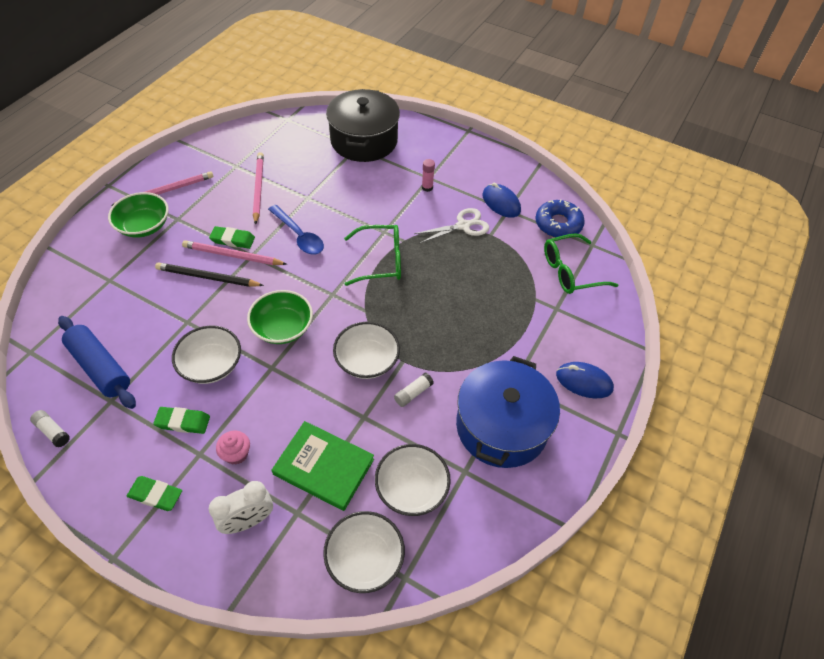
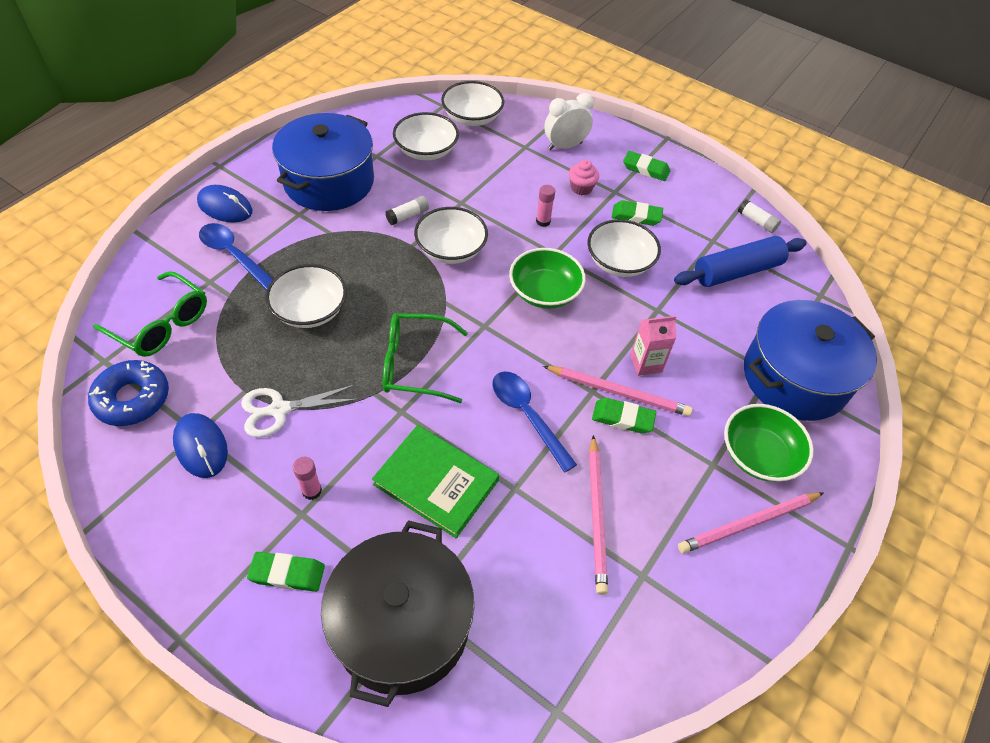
camera: 175 degrees left, 0 degrees up
(92, 278) = (795, 377): none -> blue pot
(100, 367) = (736, 271): blue rolling pin -> blue rolling pin turned 75 degrees counterclockwise
(207, 277) = (646, 363): black pencil -> pink carton
(280, 403) = (543, 221): none -> pink glue stick
(323, 467) = (502, 171): green book -> green book (436, 482)
(427, 154) = (287, 574): none -> green eraser
(469, 293) = (310, 310): none -> white bowl
(550, 333) = (233, 255): none -> blue spoon
(570, 271) = (162, 324): green glasses -> green glasses turned 45 degrees clockwise

